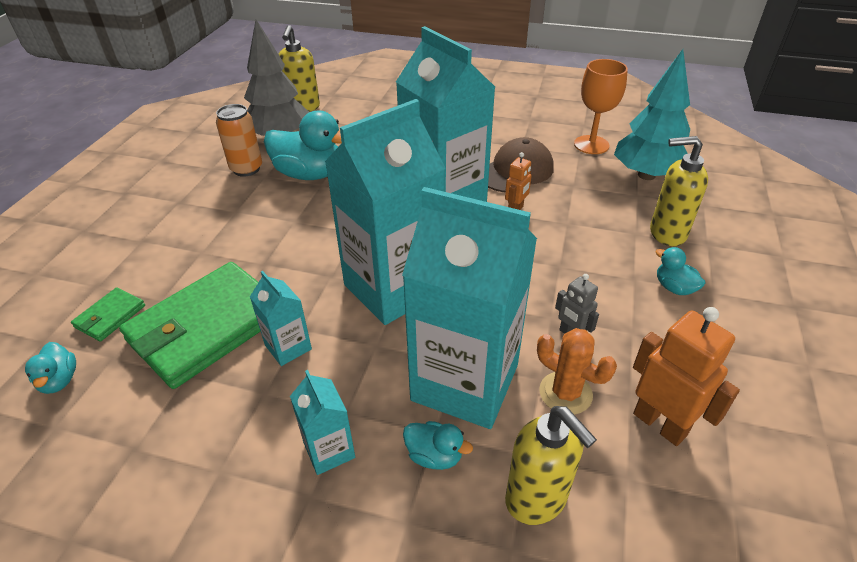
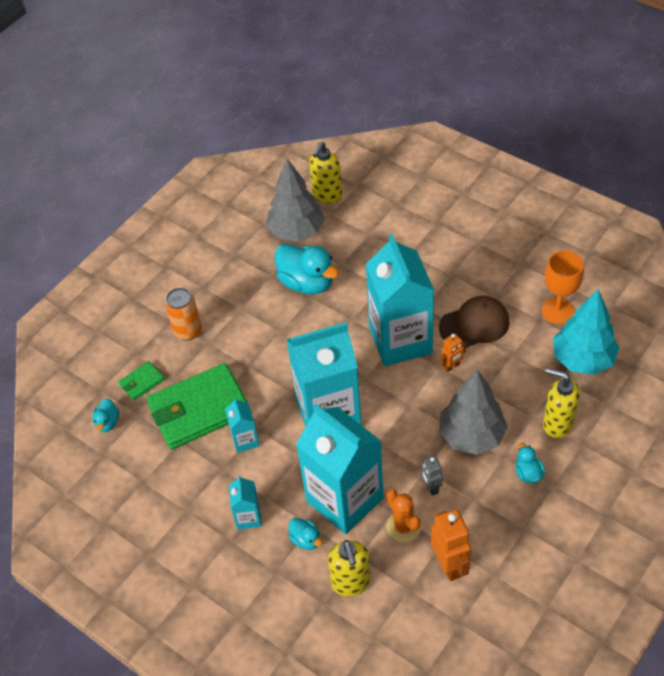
camera: 25 degrees right, 10 degrees up
(246, 169) = (260, 263): orange can -> orange can (188, 331)
(582, 267) = (471, 436): none -> grey tree

